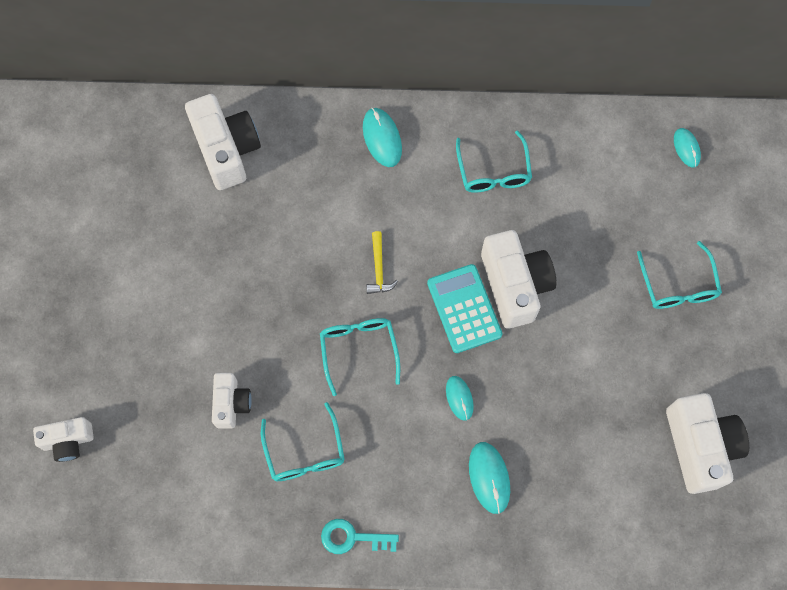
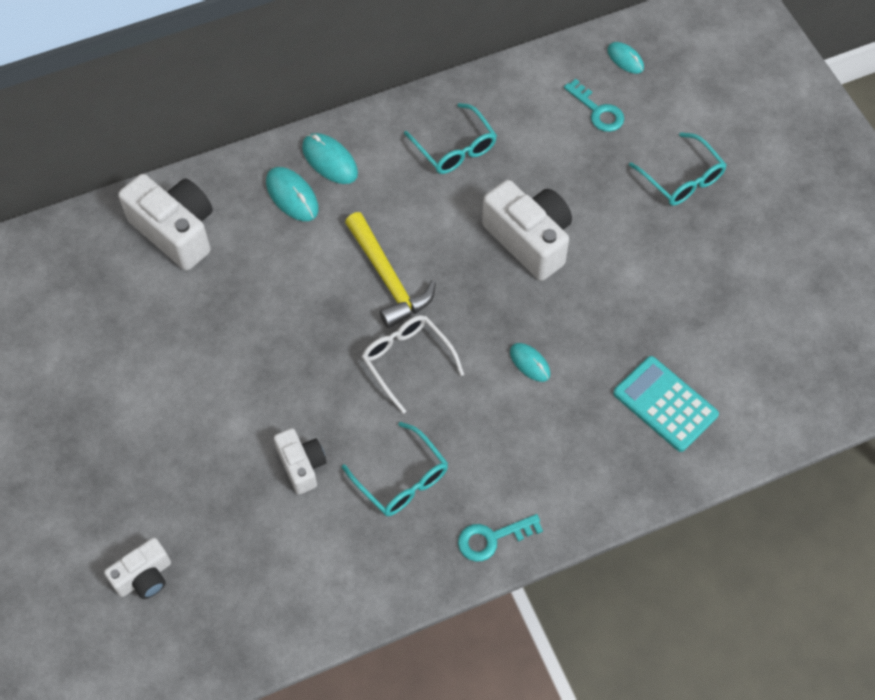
camera: 25 degrees left, 10 degrees down
(359, 350) = (407, 361): turquoise glasses -> white glasses
(379, 269) = (388, 279): yellow hammer -> yellow hammer, size x1.84
(464, 309) = (491, 280): turquoise calculator -> turquoise calculator (665, 404)
(489, 477) = (597, 423): turquoise mouse -> turquoise mouse (292, 196)
(636, 188) = (597, 111): none -> turquoise key
(699, 446) = (779, 310): white camera -> none

